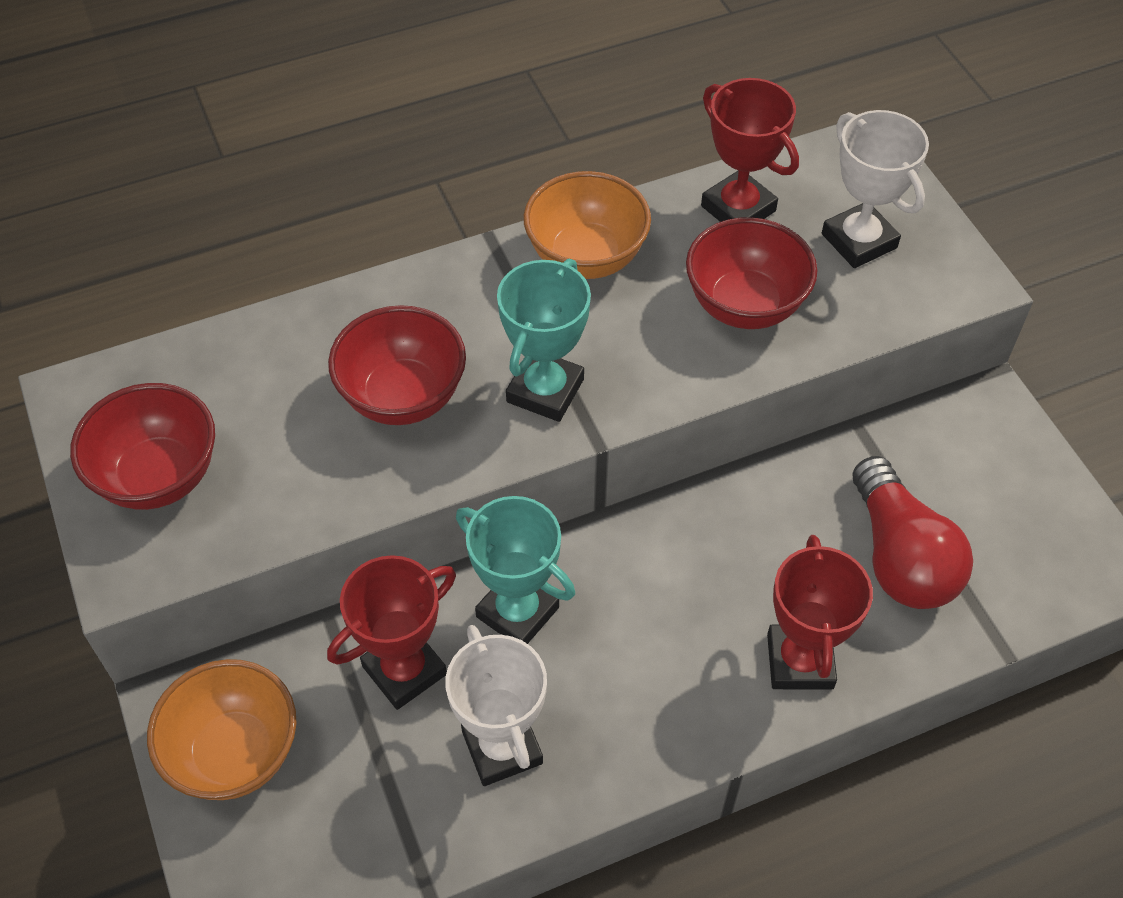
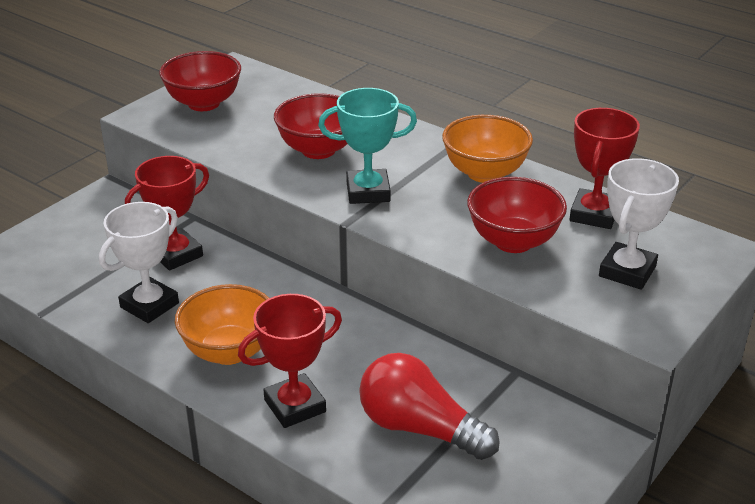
camera: 60 degrees right, 20 degrees down
(235, 753) = (90, 221): orange bowl -> orange bowl (229, 351)
(404, 670) = (176, 254): red trophy -> red trophy turned 60 degrees counterclockwise
(517, 612) = (244, 279): turquoise trophy -> none
(900, 556) = (419, 428): red light bulb -> red light bulb turned 75 degrees clockwise

